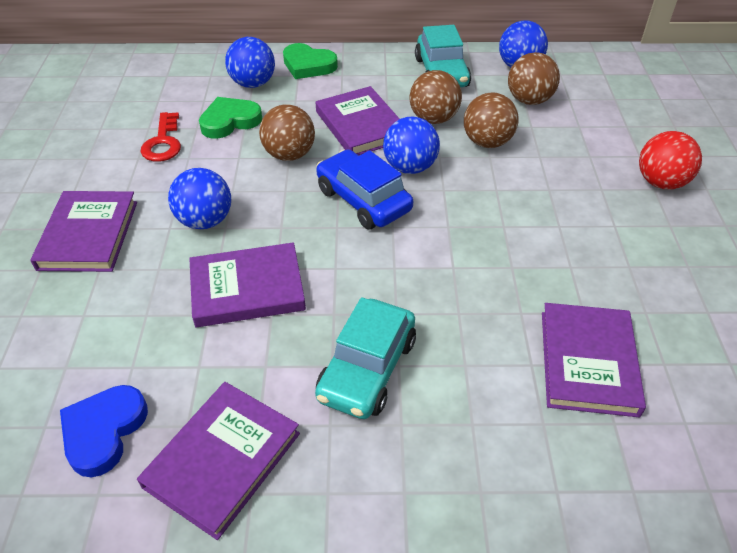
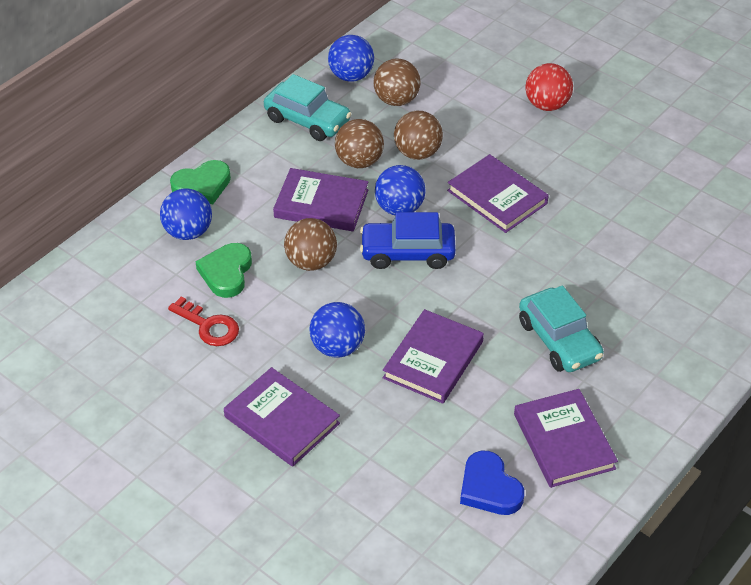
camera: 50 degrees left, 0 degrees up
(588, 362) = (646, 244): purple book -> purple book (497, 197)

